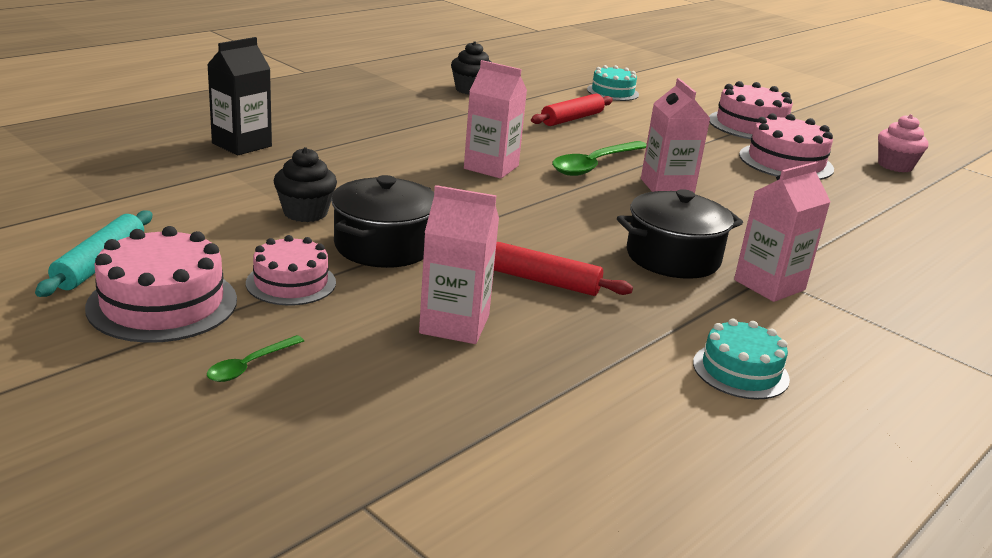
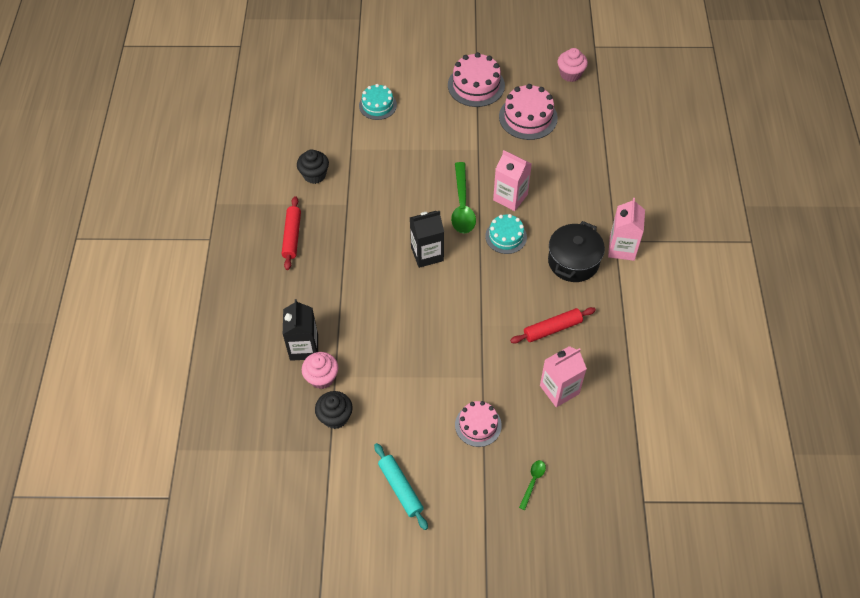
camera: 40 degrees left, 30 degrees up
(162, 303) = (458, 484): pink cake -> none
(213, 165) = (322, 377): none -> pink cupcake
(250, 365) = (533, 482): green spoon -> green spoon turned 150 degrees counterclockwise
(305, 213) = (413, 373): black cupcake -> black cupcake (335, 417)
(383, 246) = (473, 365): black pot -> none
(491, 167) = (427, 254): pink carton -> black carton
(572, 119) = (398, 162): red rolling pin -> red rolling pin (292, 236)
(740, 371) = (665, 321): turquoise cake -> turquoise cake (506, 236)

